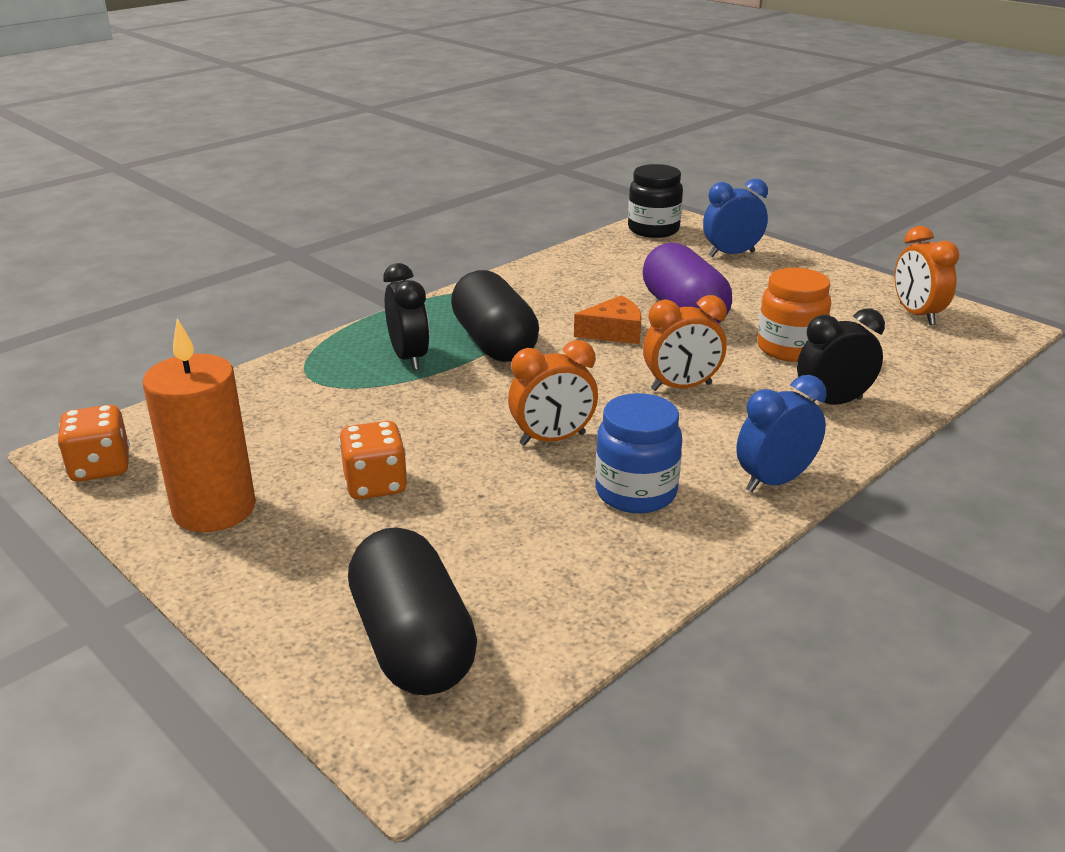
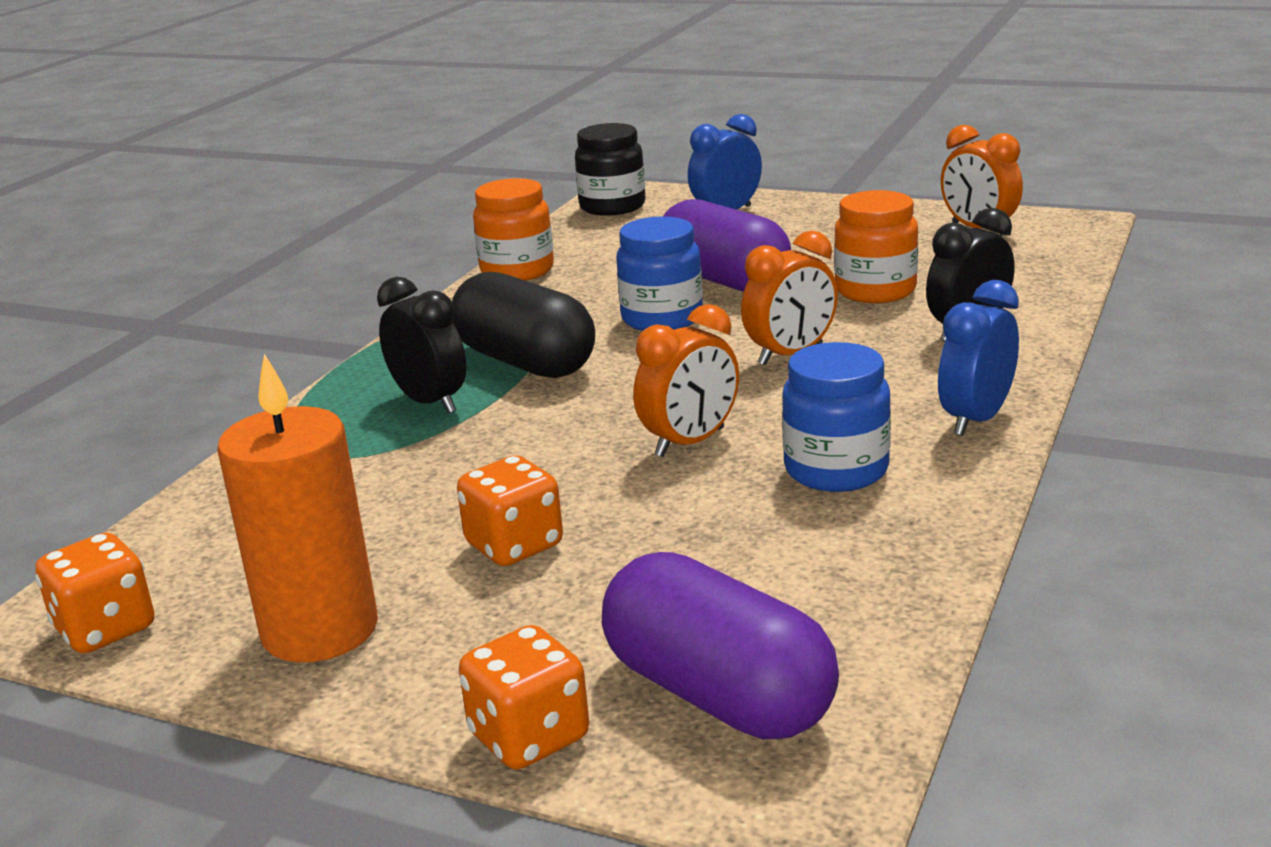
camera: 20 degrees left, 5 degrees down
(273, 631) = (529, 737): none -> orange dice
(413, 643) = (718, 694): black capsule -> purple capsule
(546, 268) = (517, 271): none -> orange jar
(614, 332) = (662, 318): orange cheese -> blue jar

